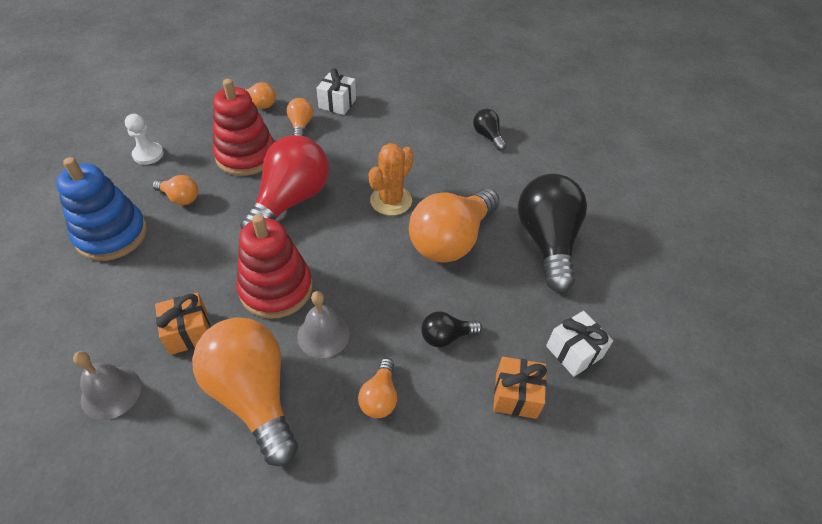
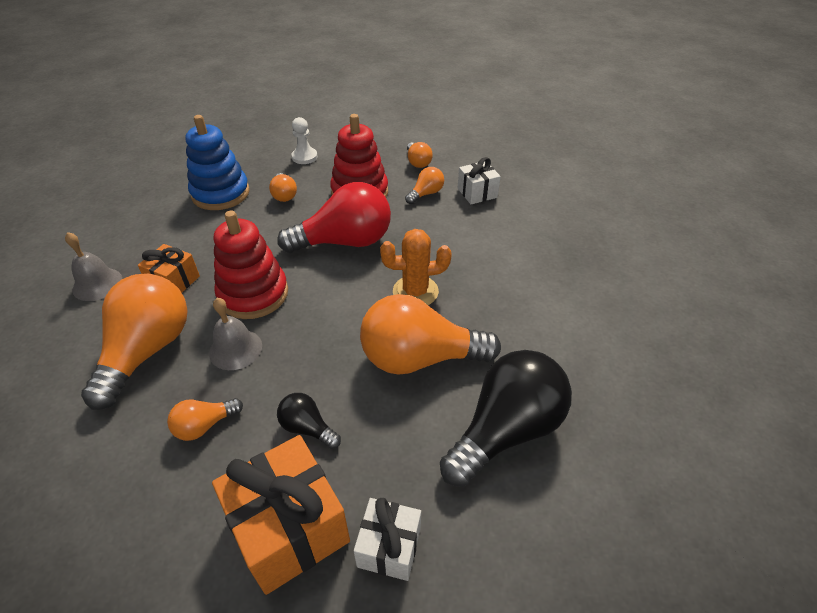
camera: 50 degrees right, 5 degrees down
(487, 136) = (580, 297): black light bulb -> none
(516, 395) = (289, 528): orange gift -> orange gift, size x1.76

